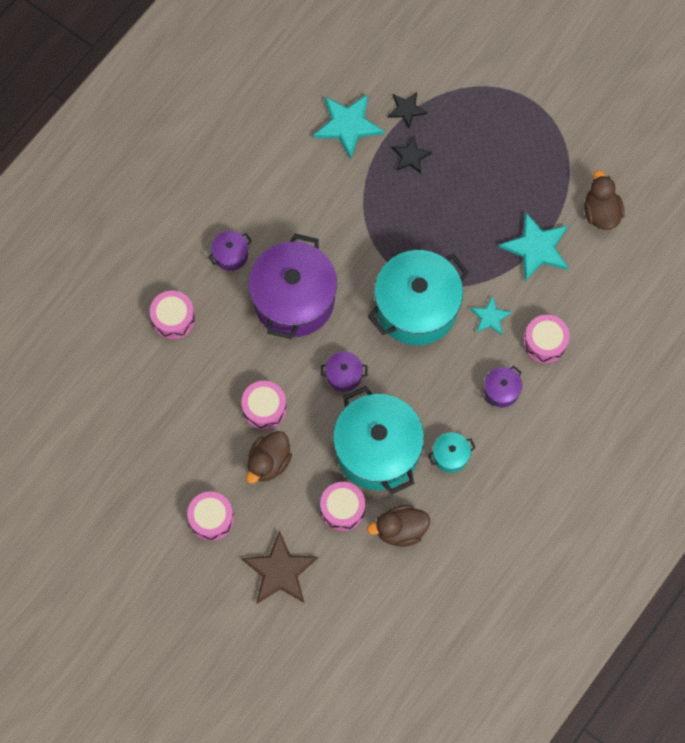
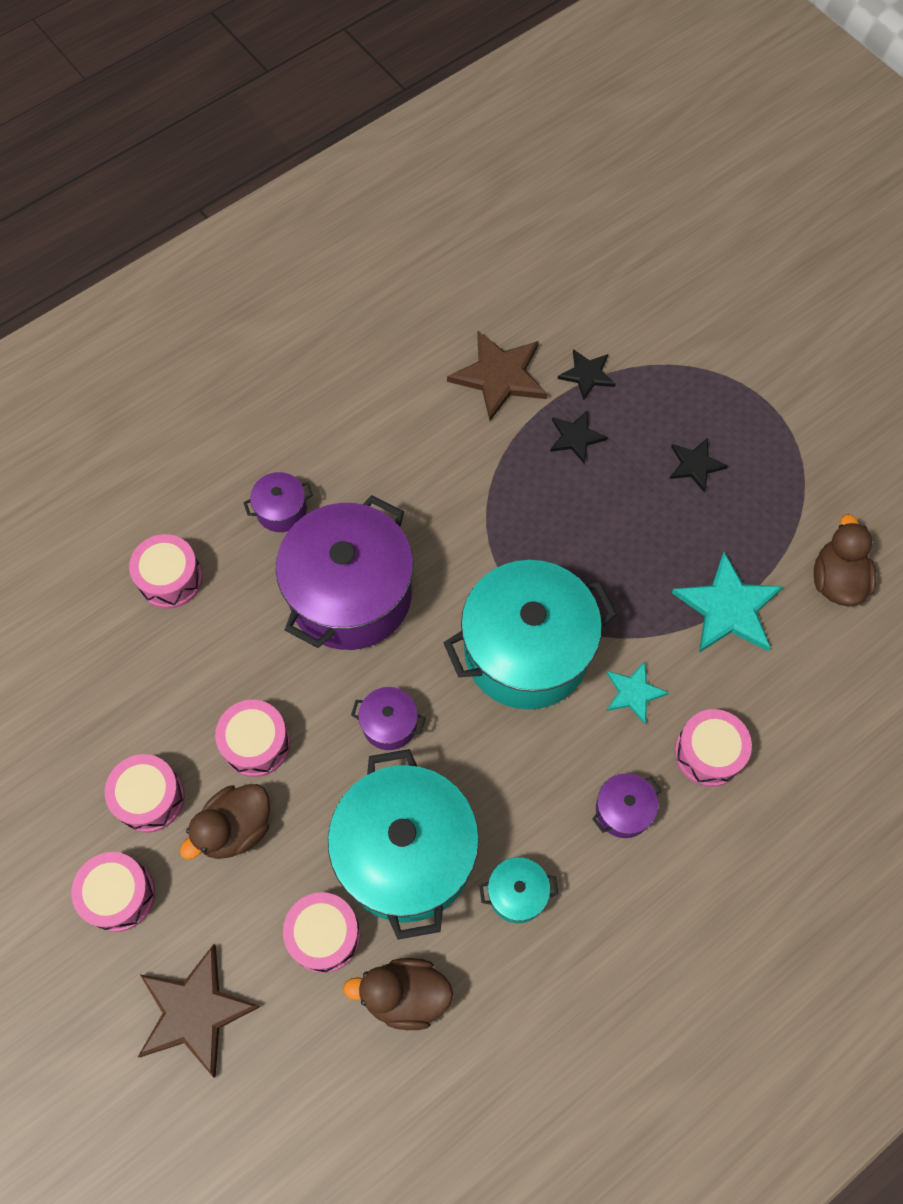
camera: 15 degrees right, 5 degrees down
(209, 458) = (149, 798): none -> pink drum
(348, 125) = (499, 376): turquoise star -> brown star
(494, 156) = (695, 465): none -> black star

